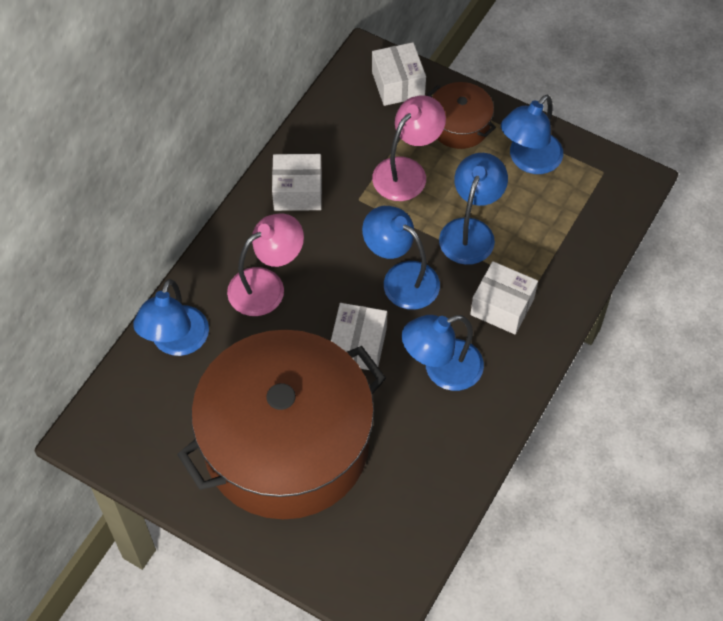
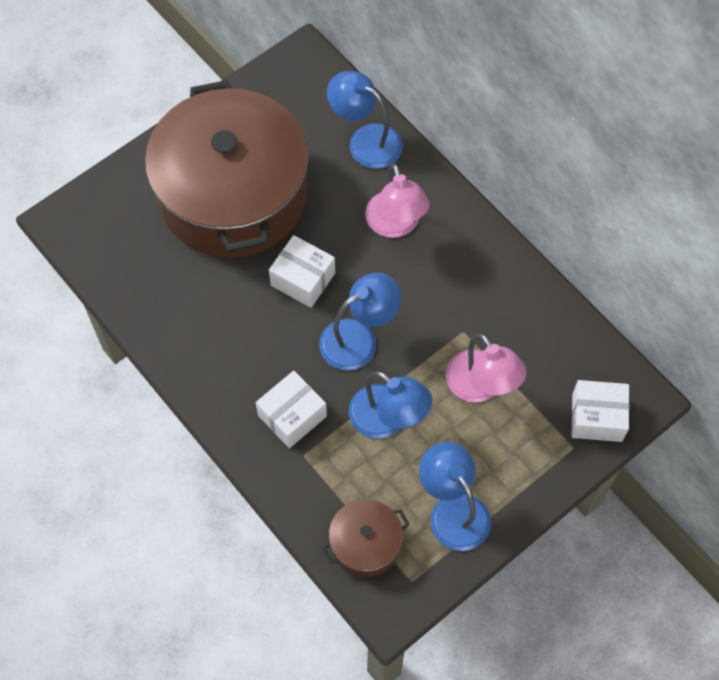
camera: 110 degrees right, 5 degrees up
(297, 192) = (491, 281): white box -> none
(442, 369) = (249, 339): blue lamp -> none
(459, 125) = (522, 459): brown pot -> brown pot (365, 544)

